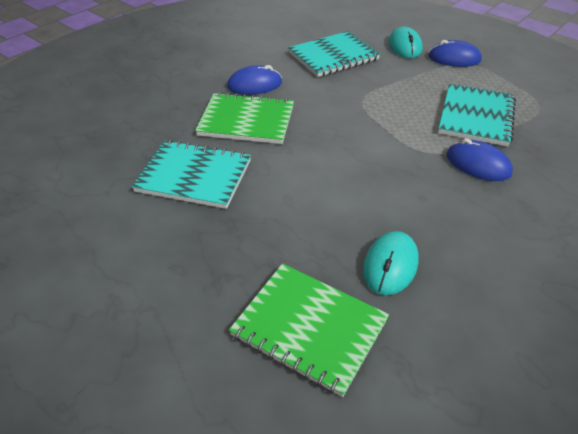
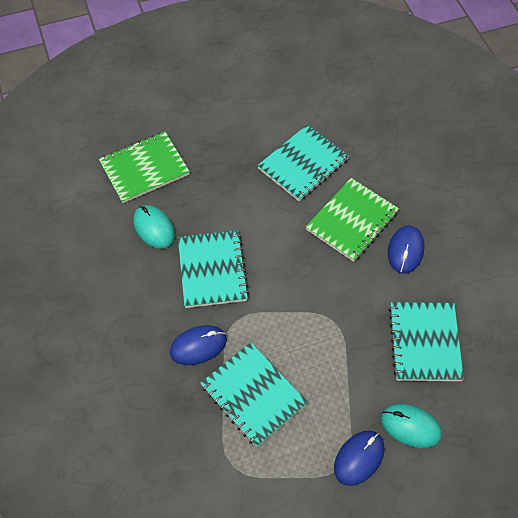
camera: 120 degrees right, 15 degrees up
(392, 189) = (212, 270): none -> turquoise notebook

